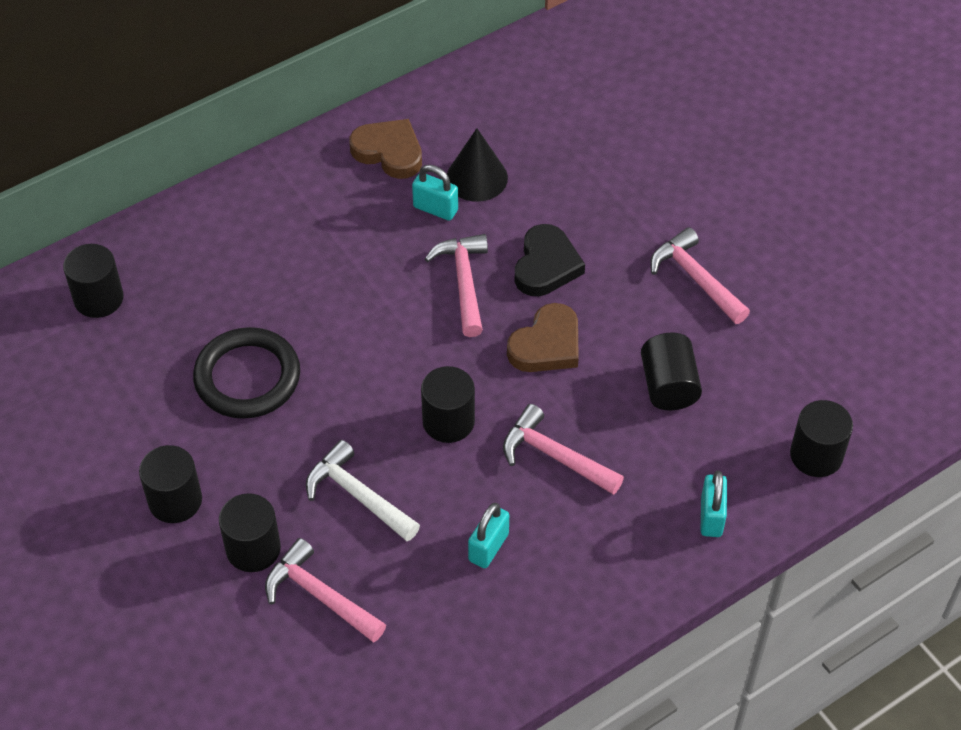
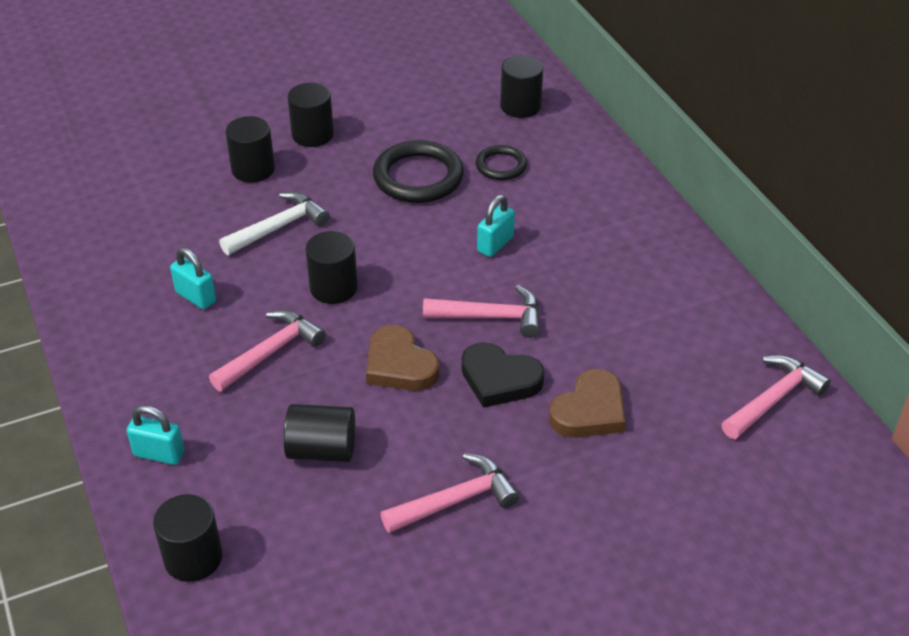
camera: 100 degrees right, 10 degrees down
(217, 303) = (501, 166): none -> black ring
(319, 595) = (196, 199): pink hammer -> pink hammer (774, 399)
(389, 152) = (668, 284): brown heart -> brown heart (589, 411)
(435, 209) = (588, 308): turquoise padlock -> turquoise padlock (495, 244)
(477, 178) = (626, 343): black cone -> none

